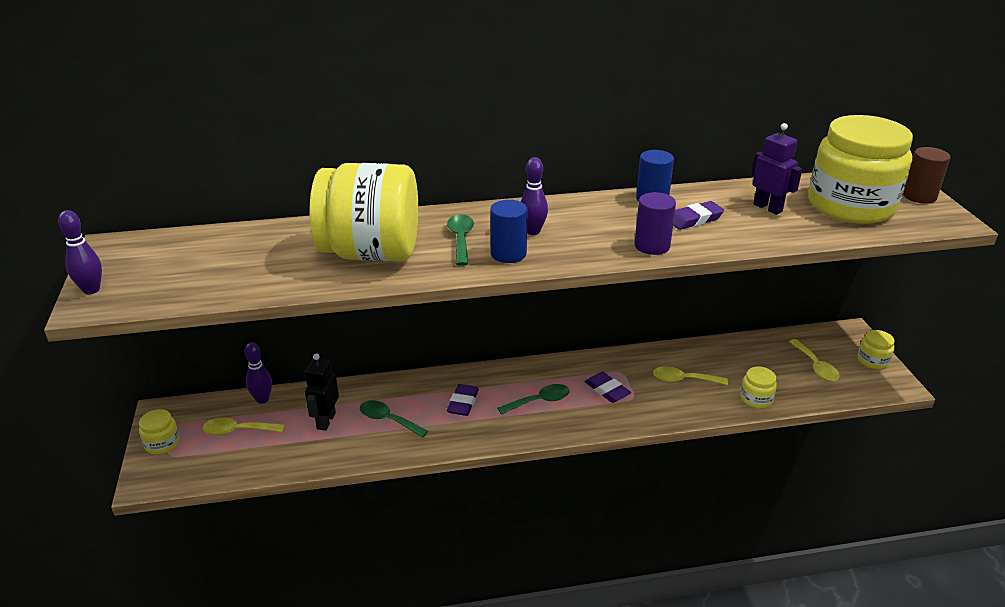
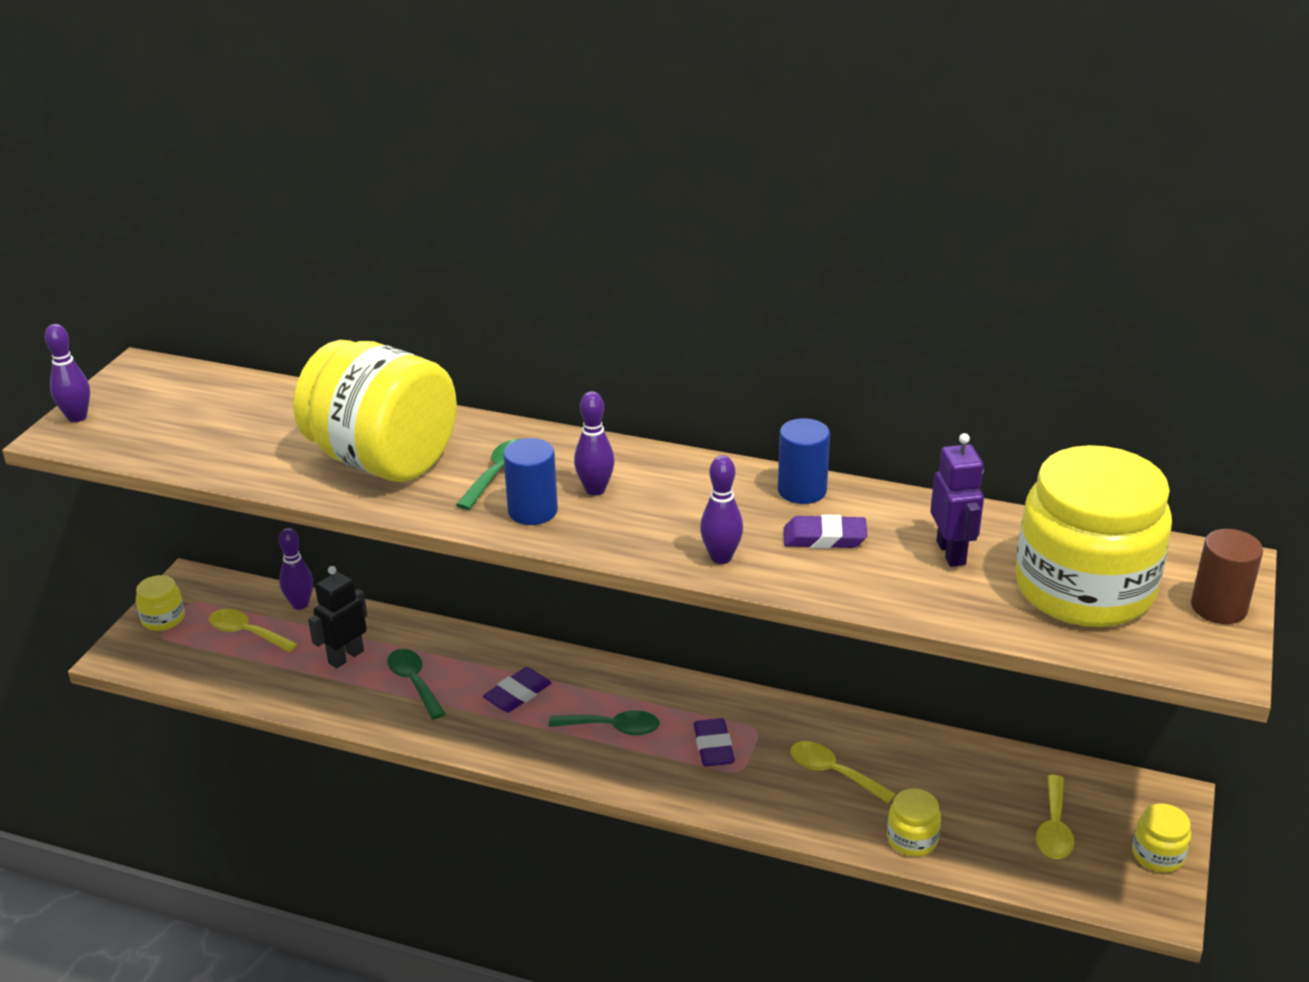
camera: 30 degrees right, 0 degrees up
(652, 246) = (721, 557): purple cylinder -> purple bowling pin

